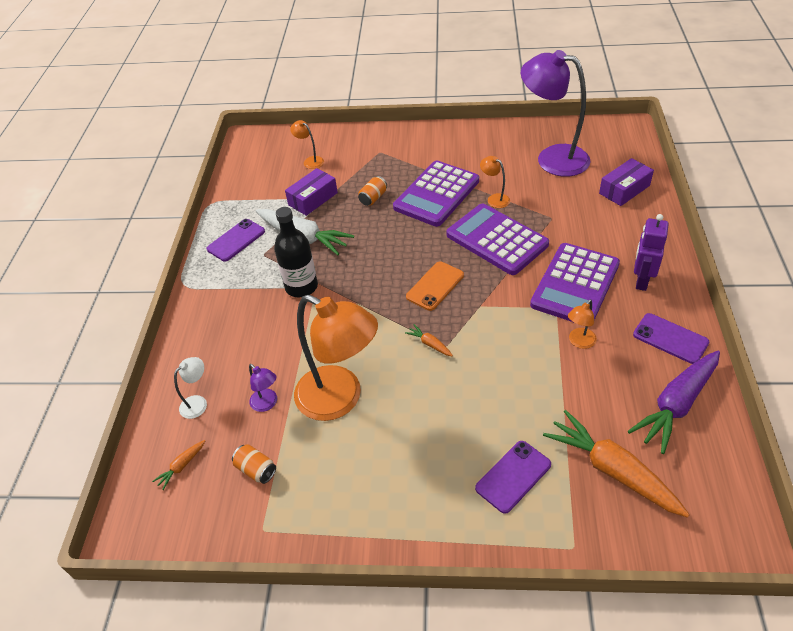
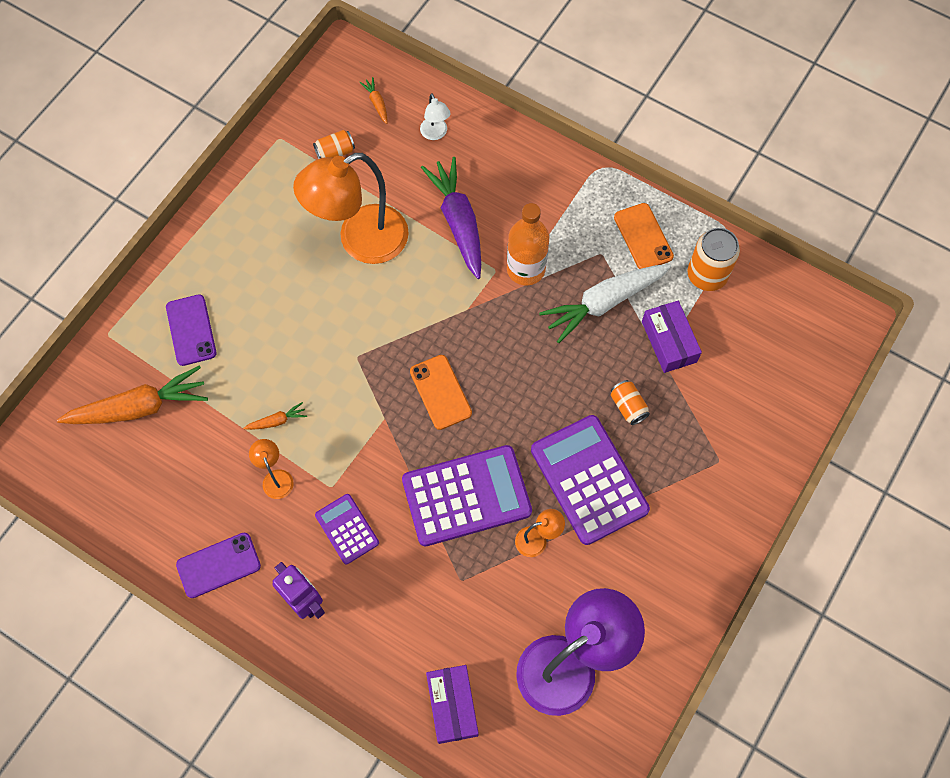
camera: 115 degrees right, 20 degrees up
(236, 240) = (643, 237): purple phone -> orange phone
(250, 201) = (707, 275): none -> orange can
(267, 404) = (396, 184): purple lamp -> none
(301, 287) = (526, 269): black bottle -> orange bottle
(310, 161) = (750, 372): orange lamp -> none
(429, 344) = (369, 345): orange carrot -> orange carrot (277, 421)
(575, 284) = (347, 529): purple calculator -> purple calculator, size x0.53
(676, 405) = (153, 508): purple carrot -> purple carrot (458, 222)

